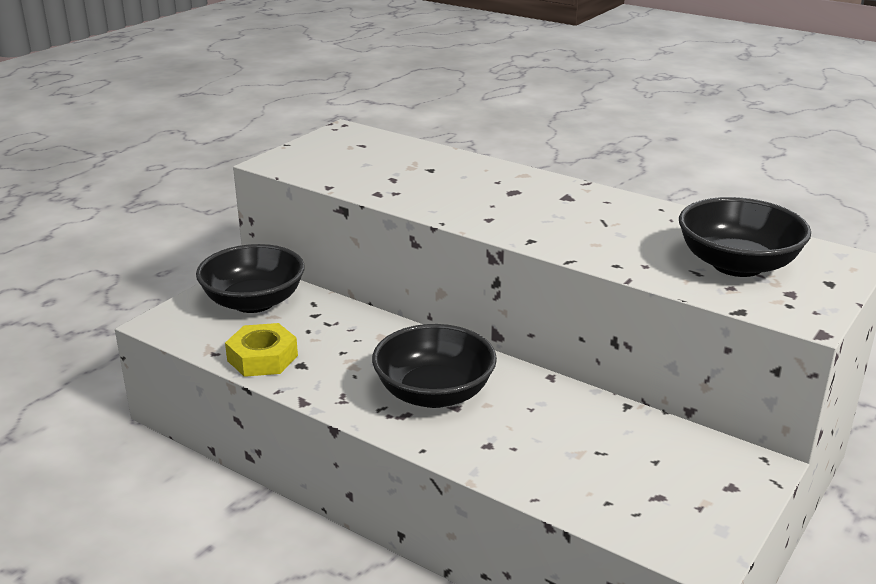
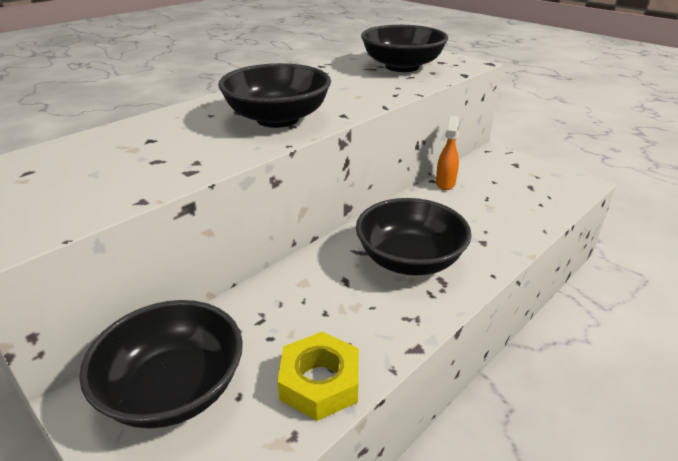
camera: 80 degrees left, 5 degrees up
(502, 210) = (277, 119): none -> black bowl
(625, 416) = (445, 183): none -> orange spray bottle

